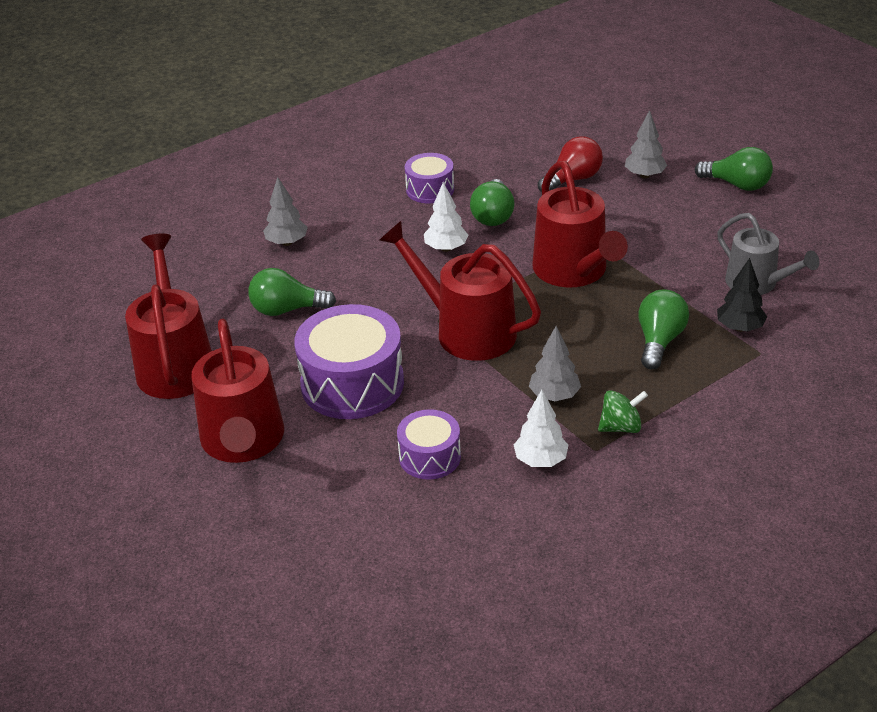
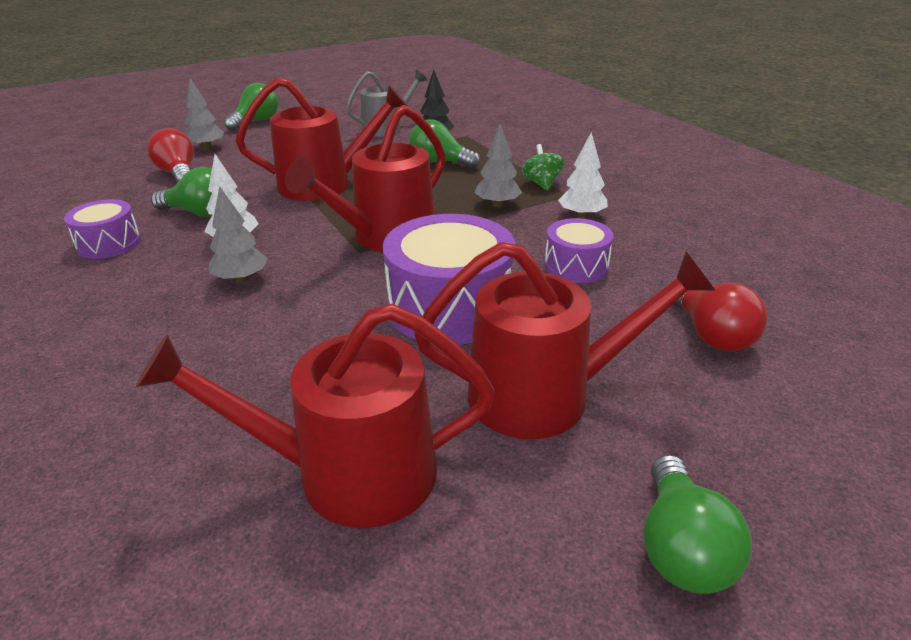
camera: 85 degrees left, 5 degrees down
(287, 242) = (114, 353): grey tree -> grey tree (241, 279)
(287, 310) = (276, 355): green light bulb -> green light bulb (681, 547)
(321, 541) = (711, 335): none -> red light bulb

